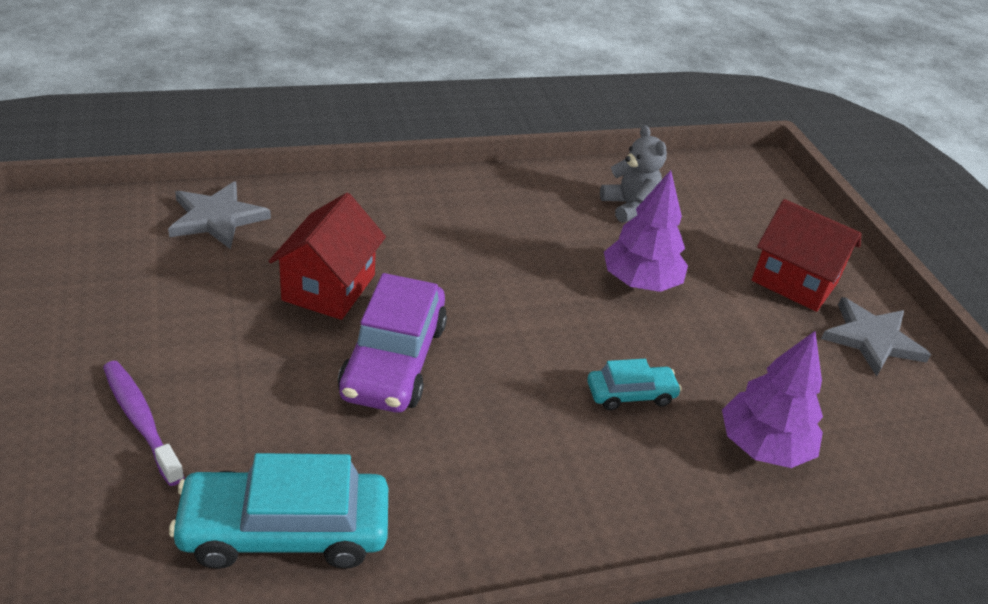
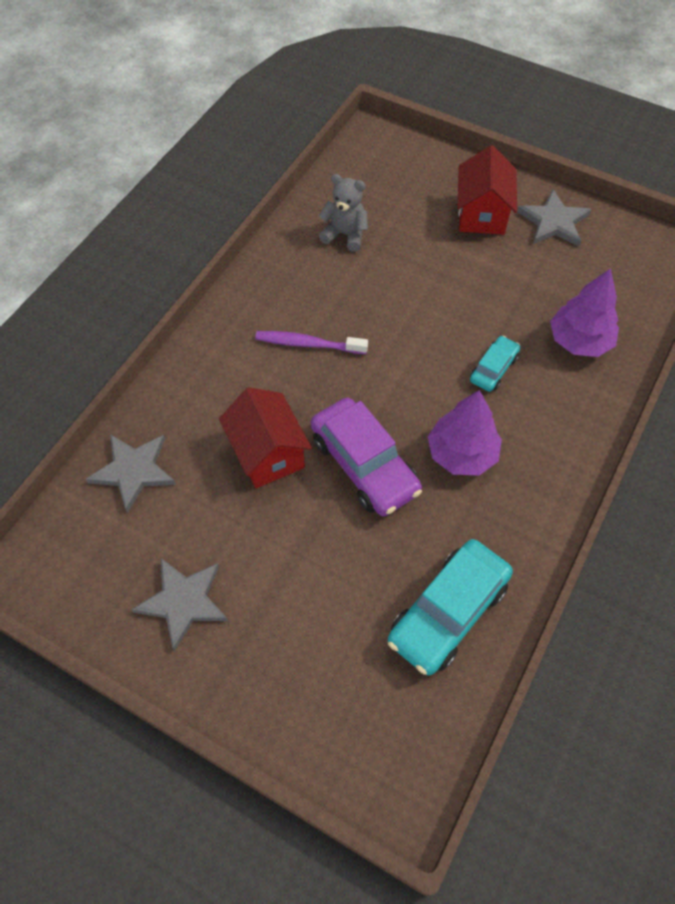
camera: 40 degrees left, 20 degrees up
(107, 321) = (183, 602): none -> grey star
(141, 420) = (296, 635): purple toothbrush -> purple toothbrush (308, 344)
(640, 282) = (414, 287): purple tree -> purple tree (461, 454)
(794, 282) = (482, 214): red house -> red house turned 75 degrees counterclockwise

